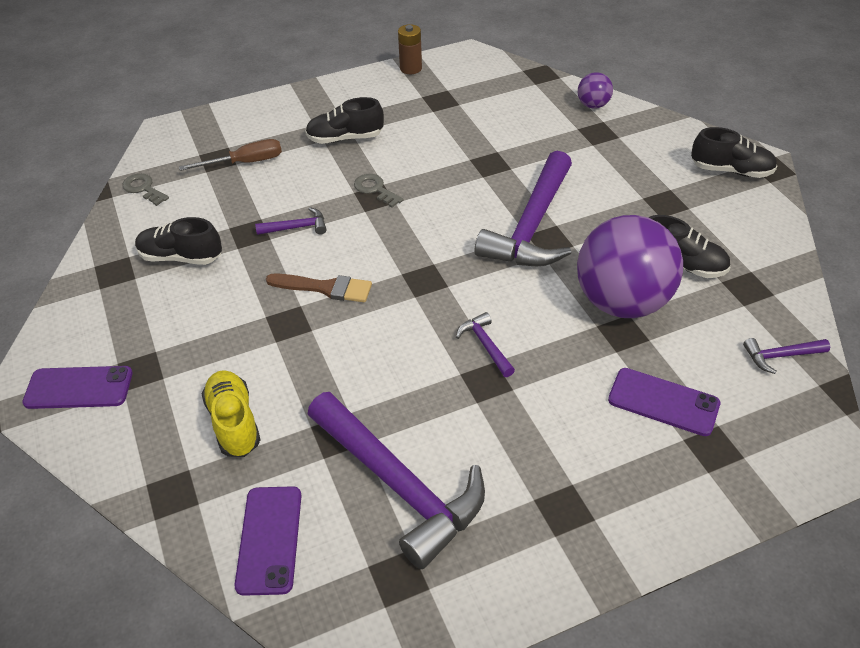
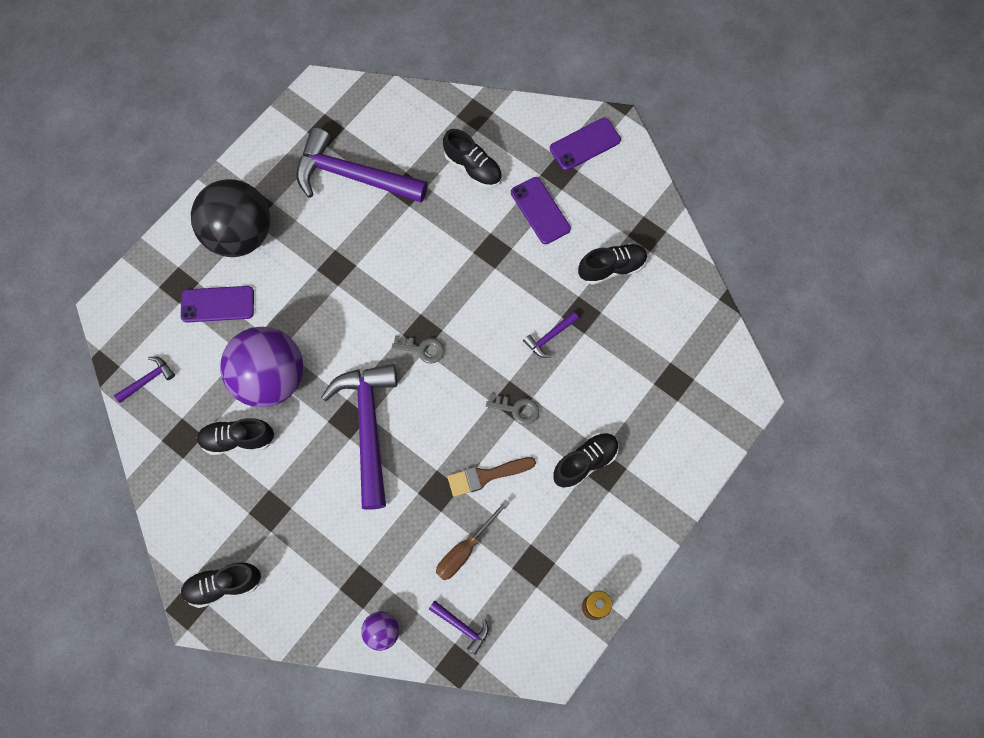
camera: 150 degrees right, 25 degrees up
(143, 188) = (702, 318): grey key -> grey key (422, 349)
(234, 422) = (473, 167): yellow shoe -> black shoe
(245, 163) = (646, 388): brown screwdriver -> brown screwdriver (465, 549)
(269, 539) = (404, 116): purple phone -> purple phone (540, 211)
(325, 288) = (488, 290): brown brush -> brown brush (486, 476)
(485, 345) = (350, 295): purple hammer -> purple hammer (462, 626)
(600, 476) = (240, 235): none -> black ball

